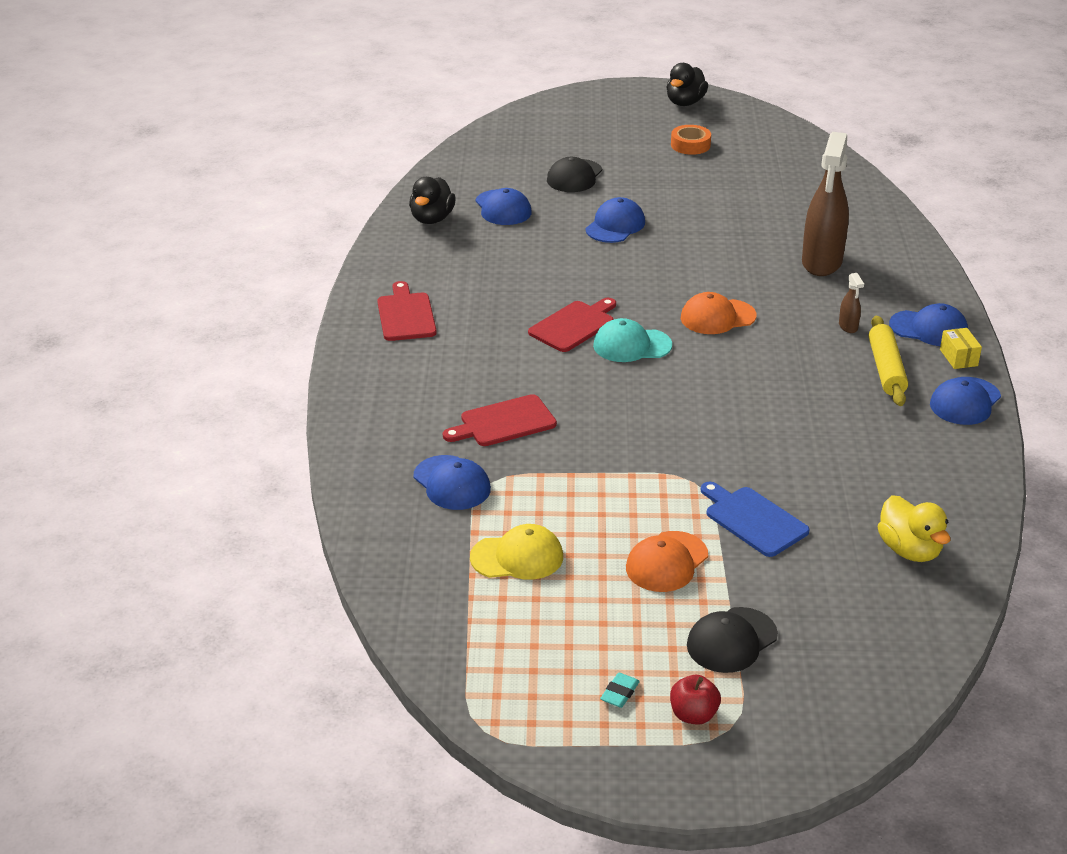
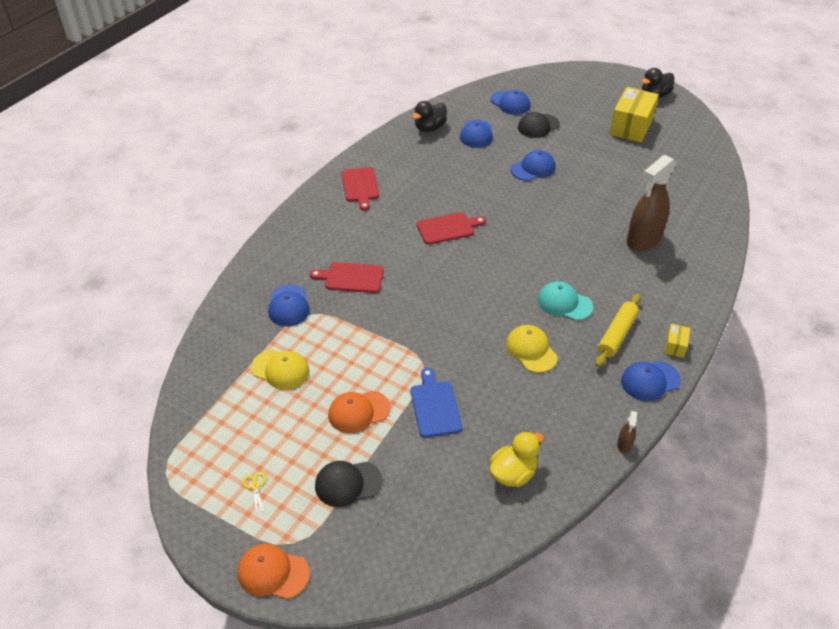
camera: 30 degrees right, 10 degrees up
(406, 315) = (360, 186): red cutting board -> red cutting board turned 150 degrees clockwise
(619, 693) = (255, 486): turquoise eraser -> yellow scissors
(631, 345) = (469, 255): turquoise cap -> turquoise cap (564, 303)
(690, 145) = (631, 127): orange tape -> yellow box
(693, 715) = (281, 522): red apple -> none
(717, 317) = (540, 255): orange cap -> orange cap (273, 573)
(806, 420) = (531, 350): none -> yellow cap
(848, 327) = (619, 294): brown spray bottle -> brown spray bottle (624, 445)
(909, 550) = (513, 473): yellow duck -> yellow duck turned 135 degrees counterclockwise
(929, 329) = (673, 316): blue cap -> blue cap (510, 103)

